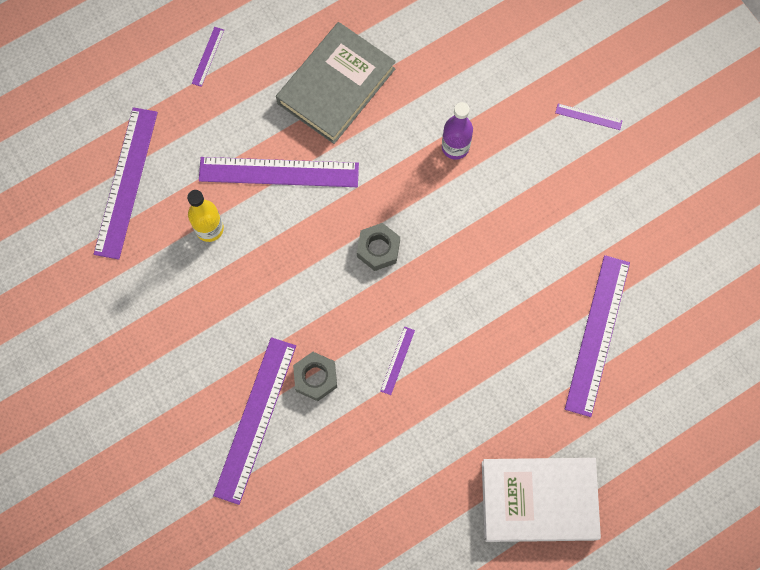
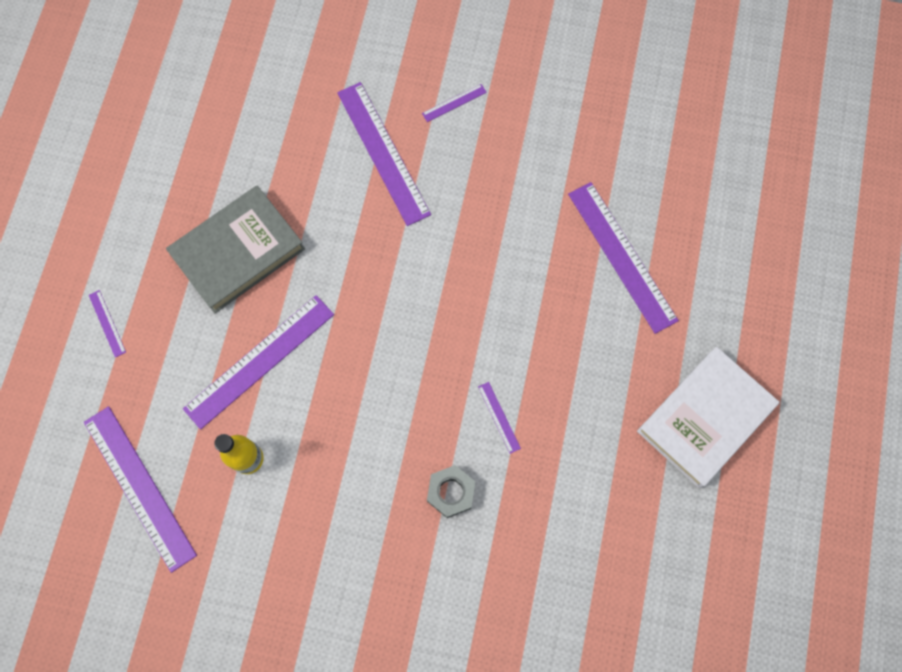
camera: 45 degrees left, 0 degrees up
(255, 419) = (438, 571): purple ruler -> purple ruler (383, 152)
(336, 86) = (238, 252): grey book -> grey book turned 60 degrees clockwise
(378, 249) = (398, 346): grey nut -> none
(455, 147) = (378, 215): purple bottle -> none

